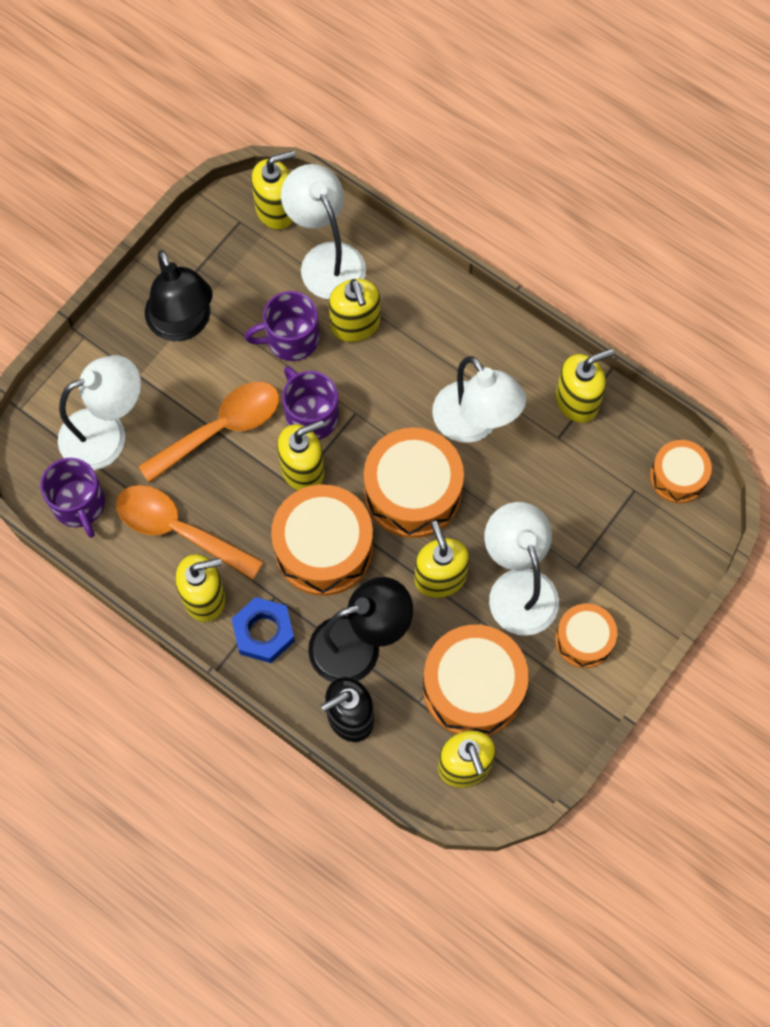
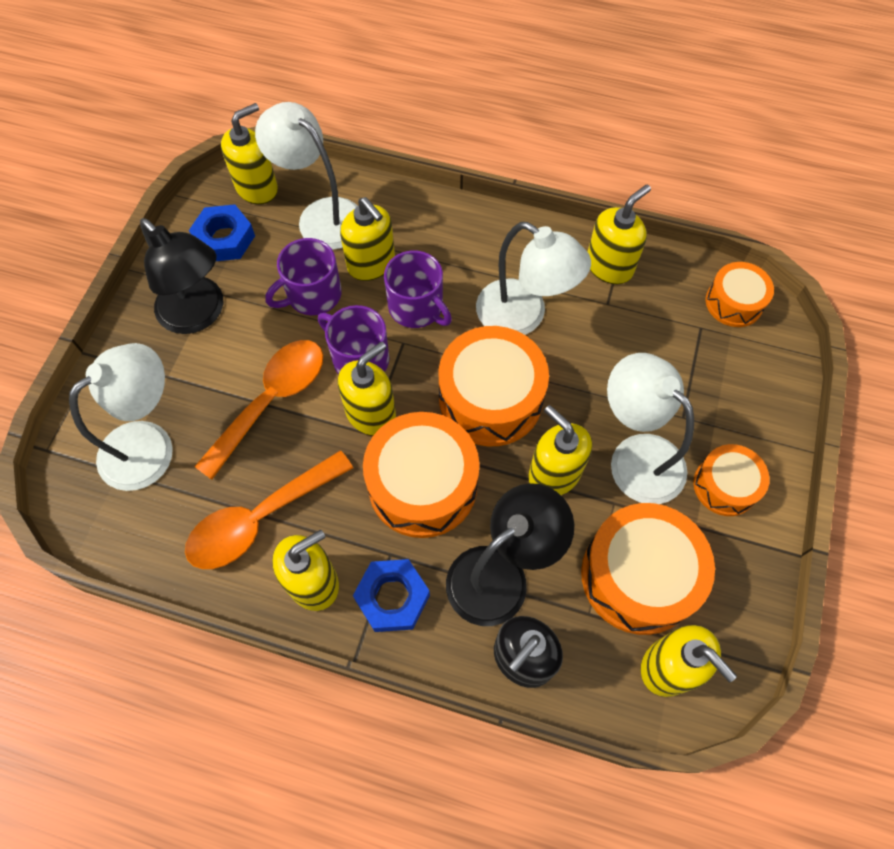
camera: 20 degrees left, 5 degrees down
(79, 504) = (140, 529): purple mug -> purple mug (417, 307)
(178, 530) = (260, 519): orange spoon -> orange spoon turned 45 degrees counterclockwise
(229, 254) = (224, 239): none -> blue nut

